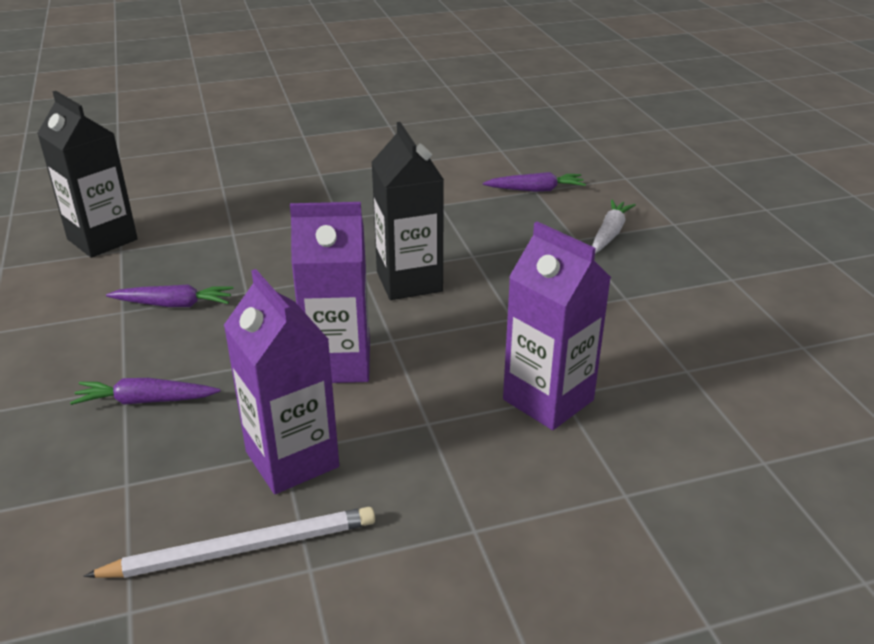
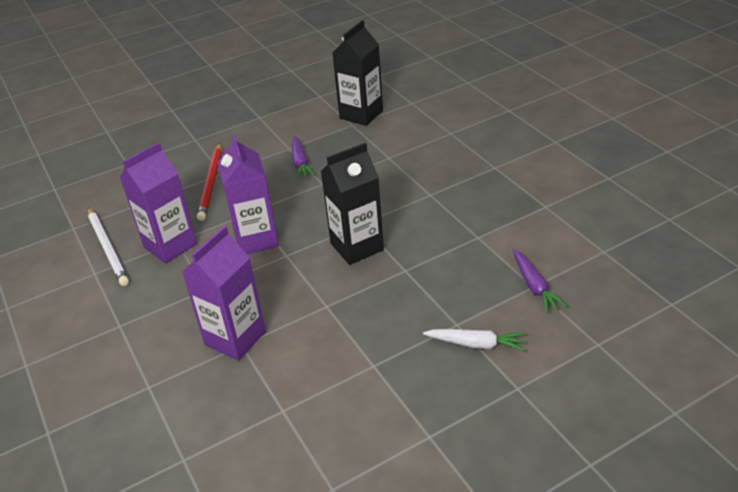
camera: 80 degrees right, 5 degrees up
(145, 401) = (211, 183): purple carrot -> red pencil

